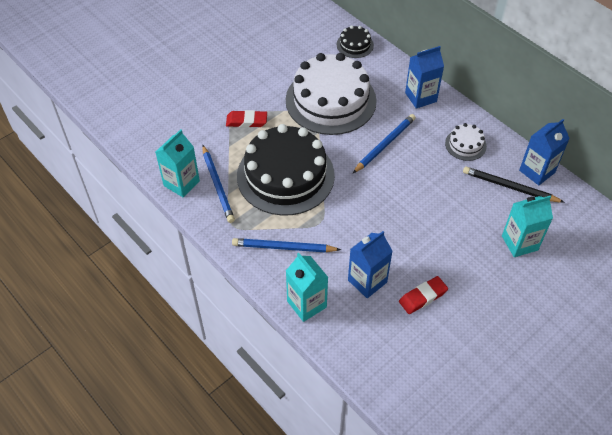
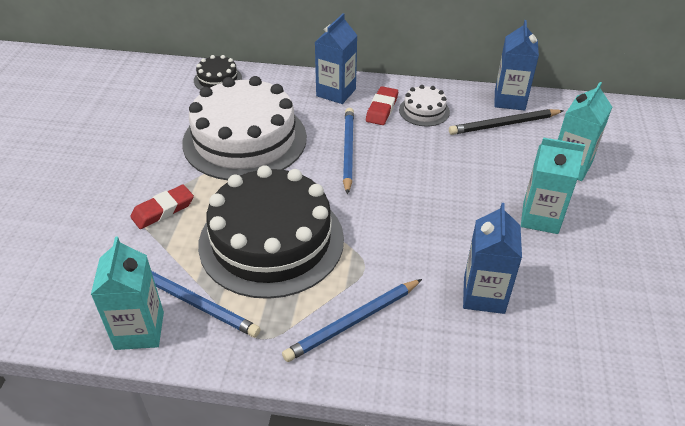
camera: 40 degrees left, 10 degrees down
(306, 304) = (450, 369): turquoise carton -> turquoise carton (540, 218)
(423, 297) = (554, 272): red eraser -> red eraser (382, 109)

